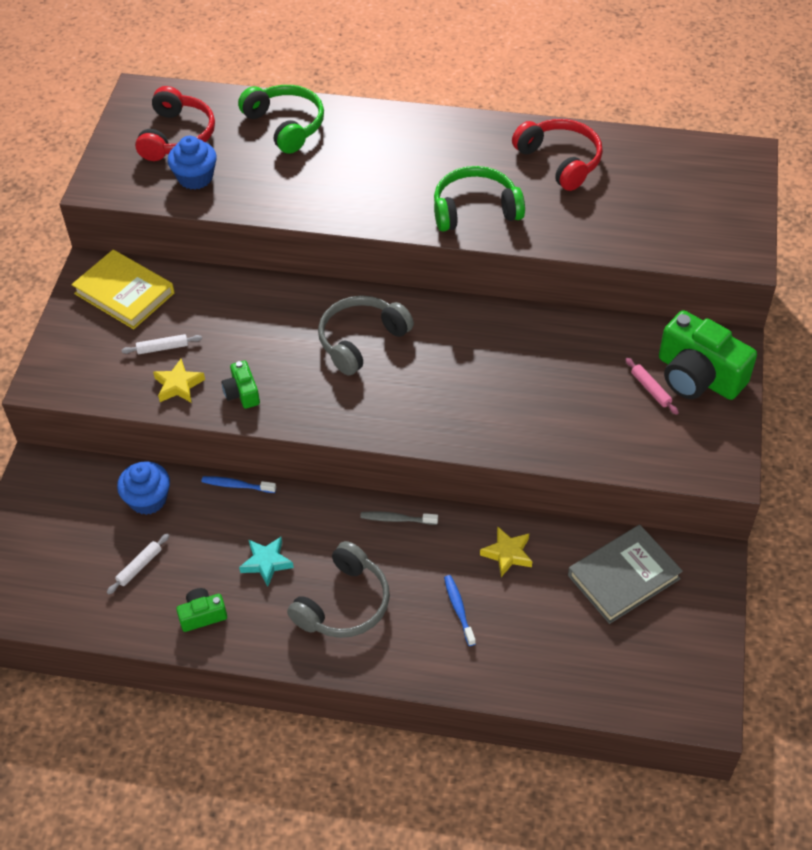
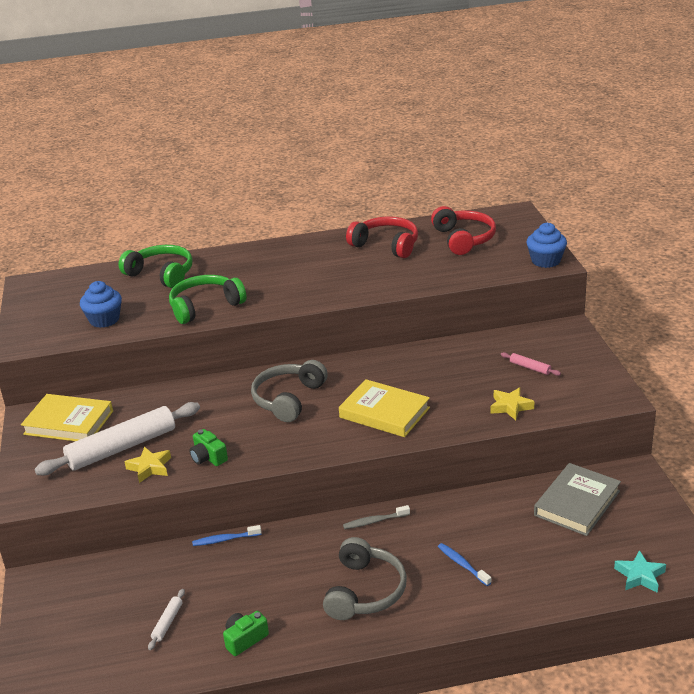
camera: 20 degrees left, 20 degrees down
(148, 499) = (150, 573): blue cupcake -> blue cupcake (545, 261)
(162, 348) = (122, 448): white rolling pin -> white rolling pin, size x2.44
(177, 136) = (74, 300): red headphones -> red headphones (464, 239)
(266, 563) = (281, 584): turquoise star -> turquoise star (640, 576)
(453, 397) = (384, 413): none -> yellow book
(475, 209) = (341, 285): green headphones -> green headphones (205, 306)
(507, 554) = (478, 516): yellow star -> yellow star (510, 407)
(698, 376) = (558, 351): green camera -> none

